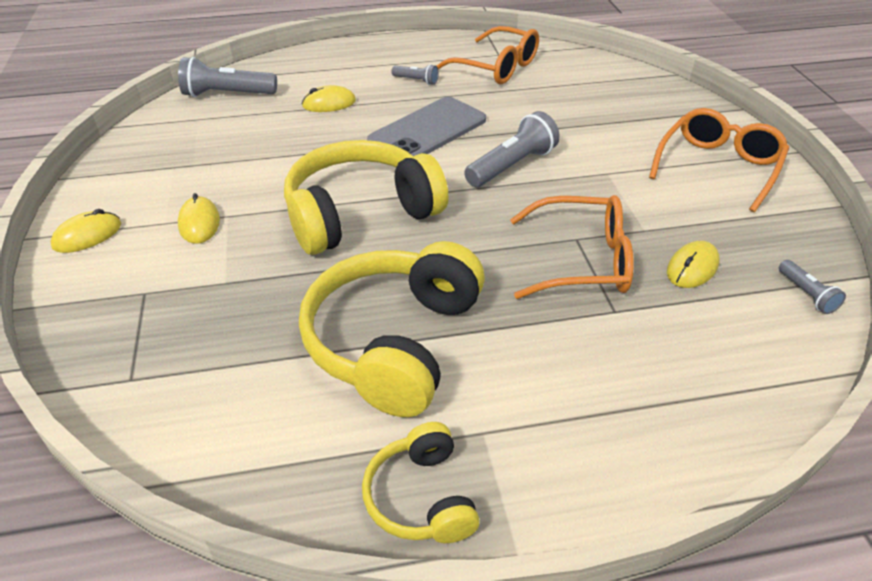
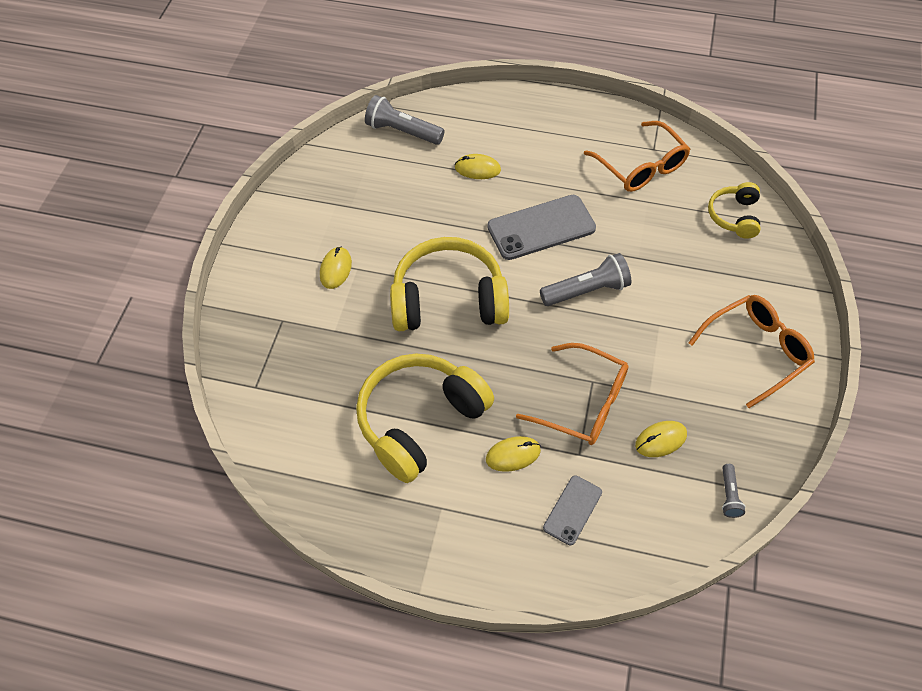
camera: 25 degrees right, 15 degrees up
(87, 235) = (261, 255): yellow mouse -> yellow mouse (513, 455)
(416, 81) = (562, 162): grey flashlight -> none
(421, 497) = (385, 534): yellow headphones -> yellow headphones (734, 216)
(652, 371) = (572, 510): none -> grey phone

